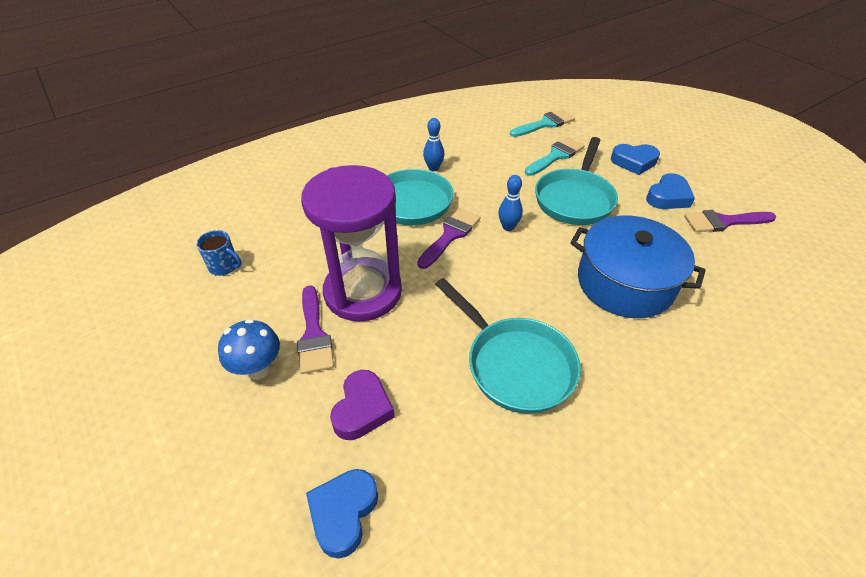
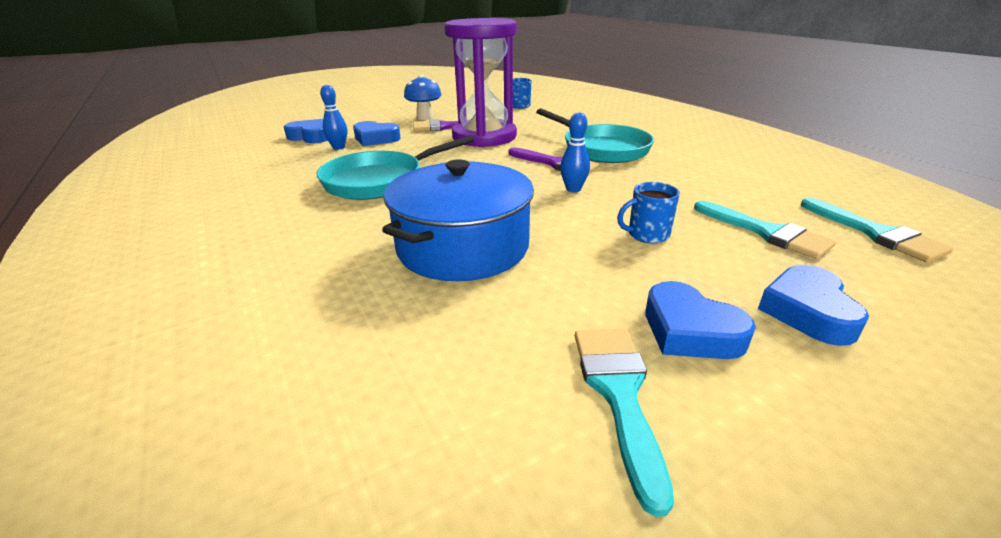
camera: 95 degrees right, 15 degrees down
(362, 409) = (375, 139): purple heart -> blue heart
(433, 168) = (679, 159): blue bowling pin -> blue bowling pin (338, 147)
(575, 199) = (647, 235): turquoise pan -> blue mug
(723, 222) = (618, 393): purple brush -> turquoise brush

